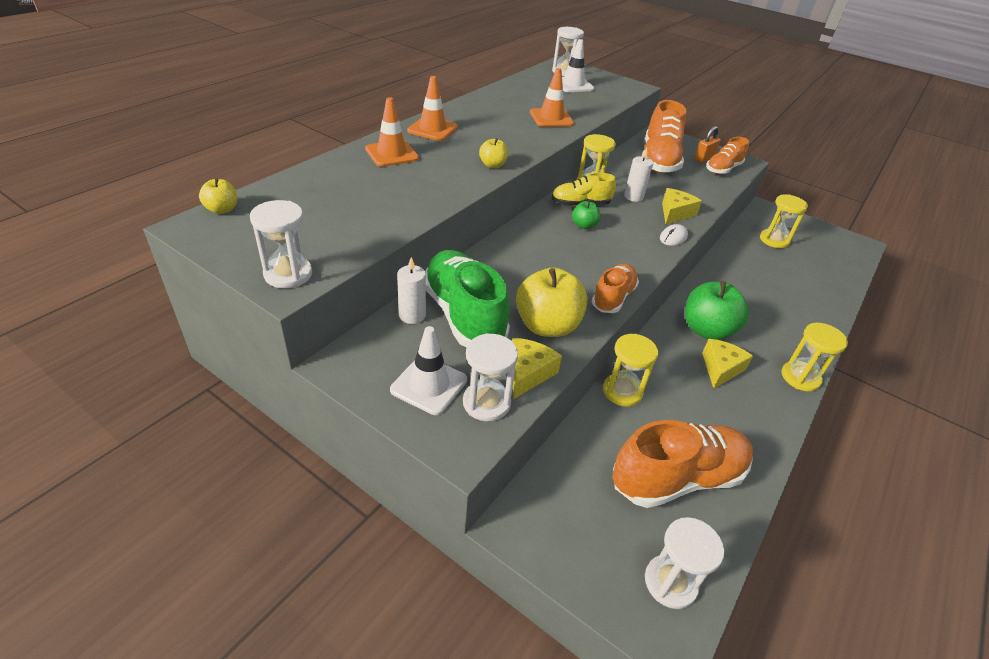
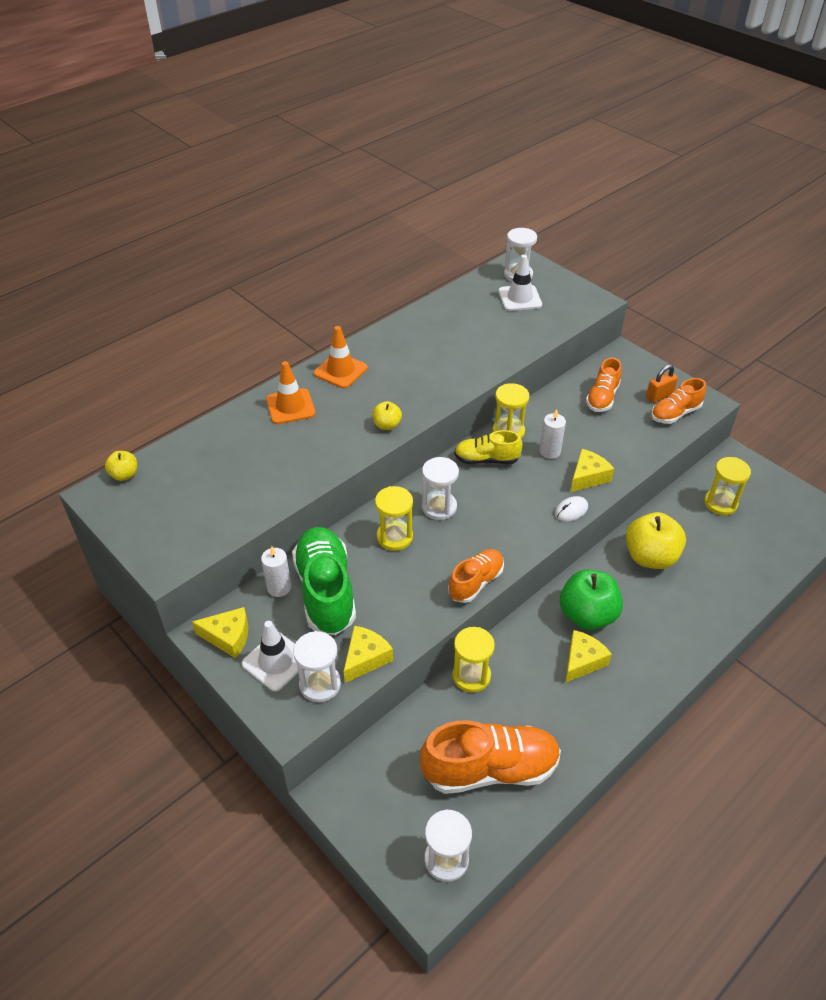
camera: 15 degrees right, 5 degrees up
(288, 274) = (168, 553): white hourglass -> white hourglass (439, 507)
(367, 366) = (228, 637): none -> yellow cheese
(547, 326) = (399, 610): yellow apple -> yellow apple (650, 557)
(551, 118) = (474, 354): orange traffic cone -> none
(584, 225) = (479, 489): green apple -> none
(659, 160) = (602, 398): orange shoe -> orange shoe, size x0.59
(800, 377) = (663, 680): yellow hourglass -> yellow hourglass (394, 537)

